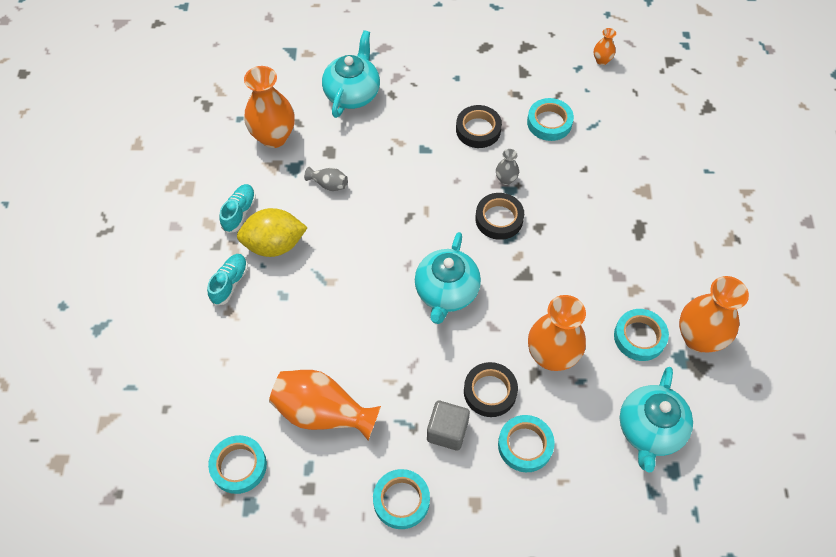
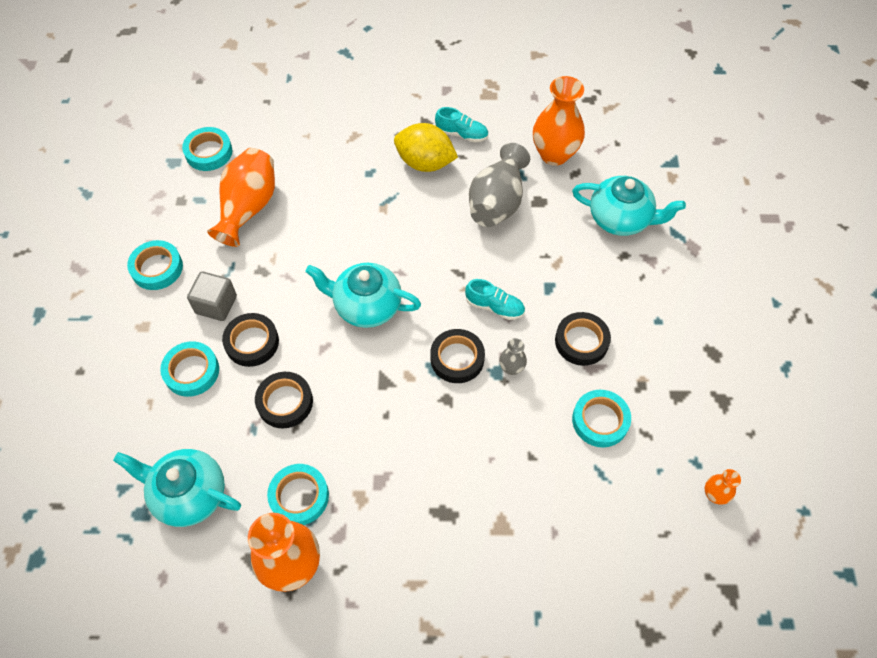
camera: 90 degrees right, 0 degrees up
(230, 283) = (384, 133): turquoise shoe -> turquoise shoe (494, 307)
(274, 245) = (425, 163): yellow lemon -> yellow lemon turned 60 degrees counterclockwise
(328, 184) = (497, 202): grey vase -> grey vase, size x2.15
(551, 356) = (285, 402): orange vase -> black tape

